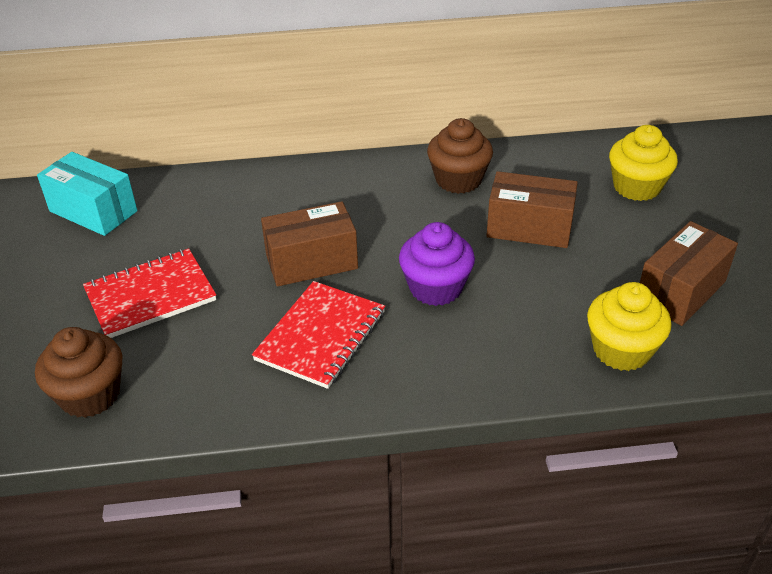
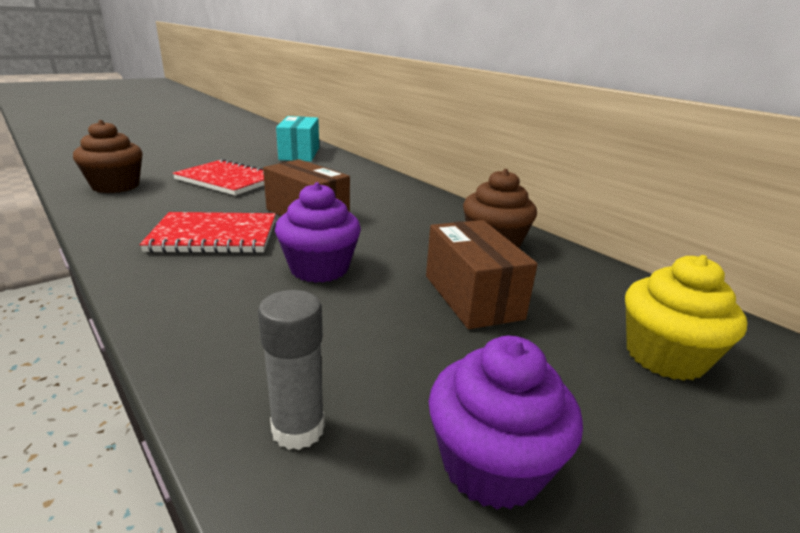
camera: 55 degrees right, 15 degrees down
(621, 350) = (298, 429): yellow cupcake -> grey glue stick
(680, 291) = (492, 465): brown box -> purple cupcake

